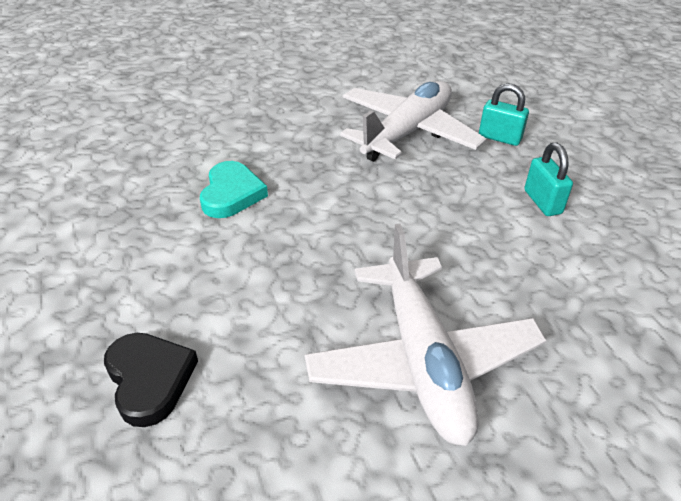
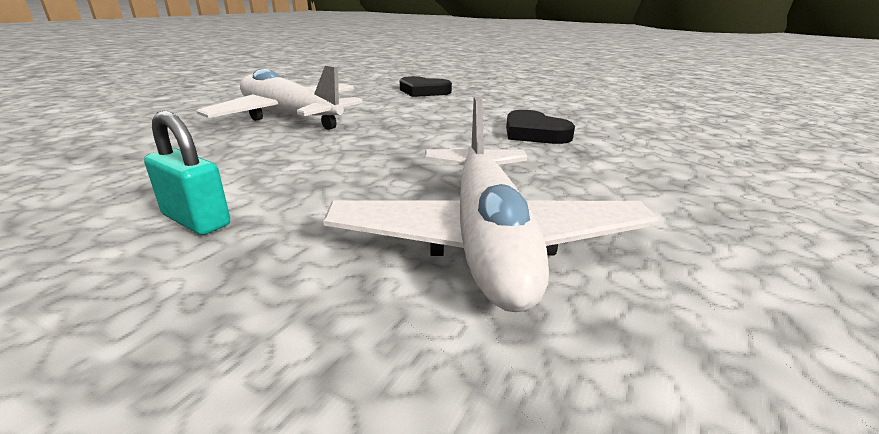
camera: 140 degrees right, 15 degrees down
(231, 194) = (534, 133): turquoise heart -> black heart
(499, 138) = (311, 304): turquoise padlock -> none

